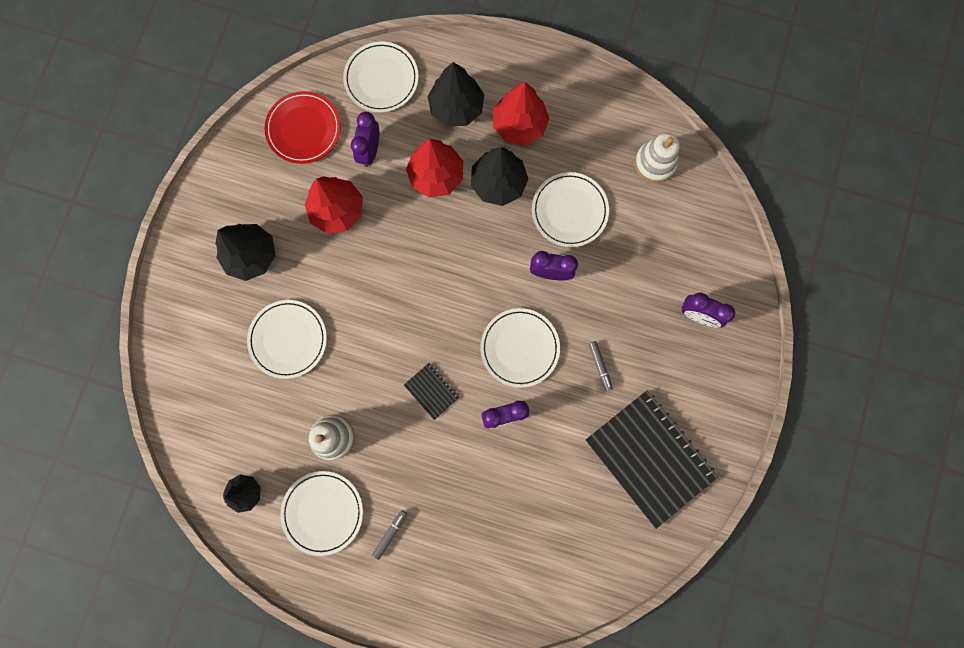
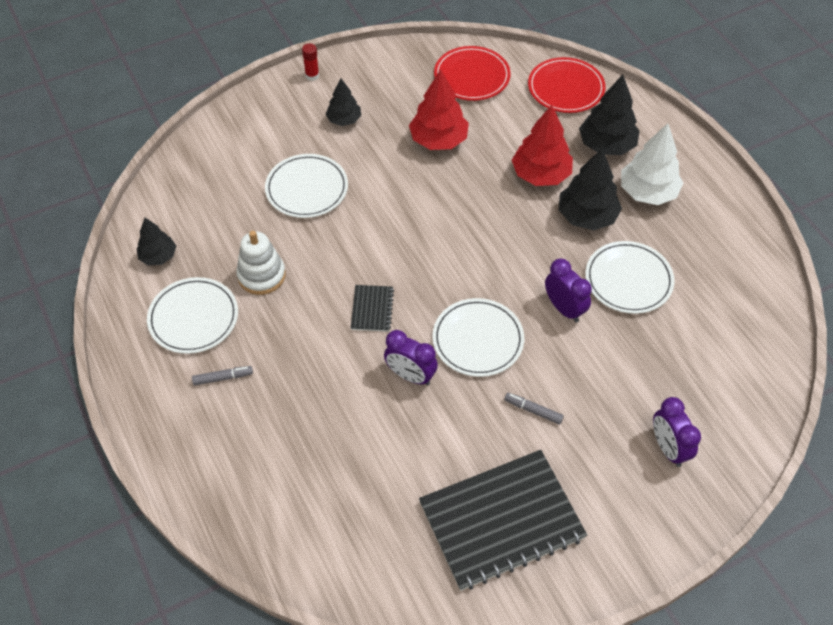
camera: 45 degrees right, 25 degrees down
(184, 237) = (312, 75): none -> red glue stick
(251, 255) = (344, 120): black tree -> black tree, size x0.61
(370, 151) = (506, 123): purple clock -> none
(381, 79) = (566, 88): white plate -> red plate
(519, 125) = (647, 192): red tree -> white tree
(600, 366) = (533, 410): grey marker -> grey marker turned 90 degrees clockwise
(649, 458) = (501, 521): black notebook -> black notebook turned 60 degrees clockwise
(655, 163) = (744, 304): white stacking toy -> none

